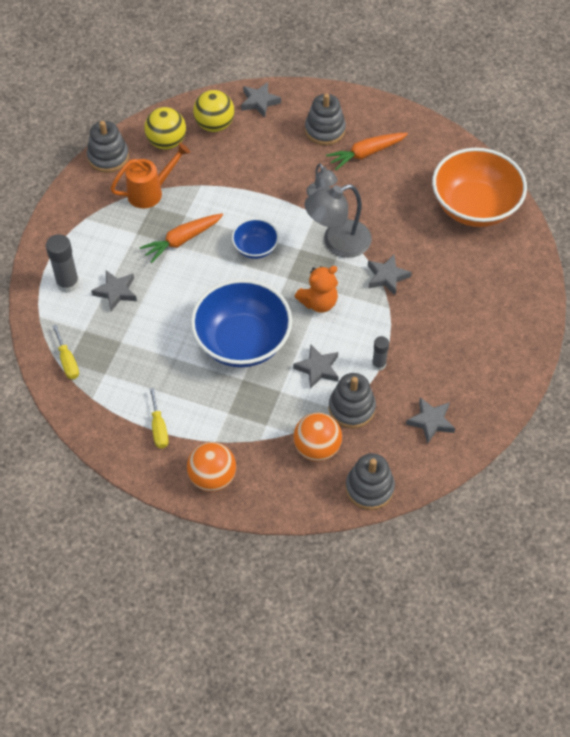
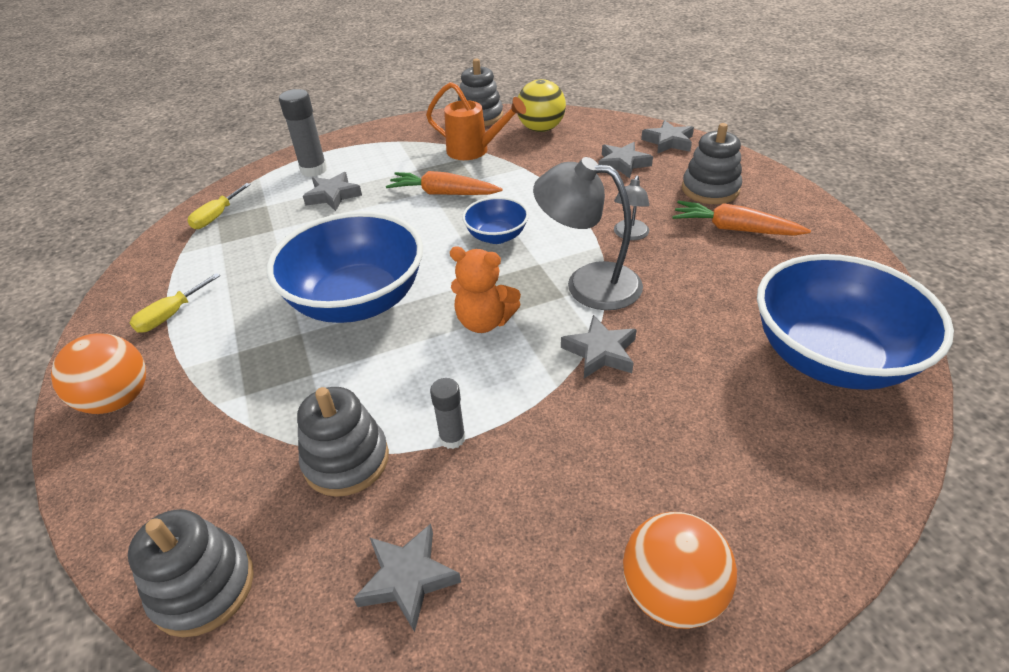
camera: 50 degrees right, 15 degrees down
(214, 125) = (600, 137): yellow ball -> none
(317, 448) = (241, 469): orange ball -> orange ball (671, 593)
(318, 368) = (382, 384): grey star -> grey star (623, 164)
(474, 207) = (830, 357): orange bowl -> blue bowl

